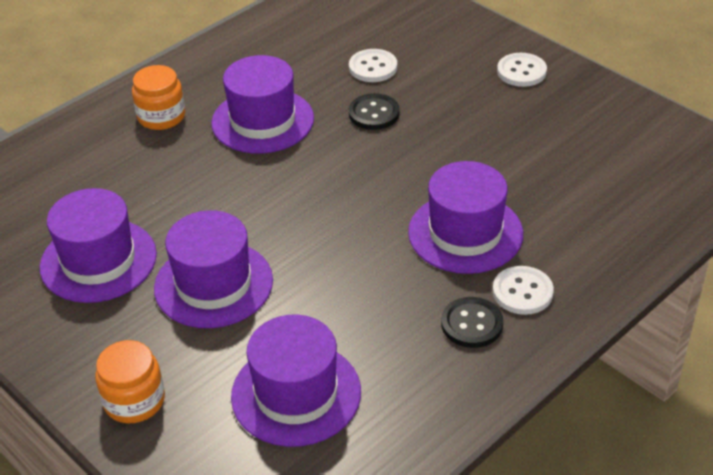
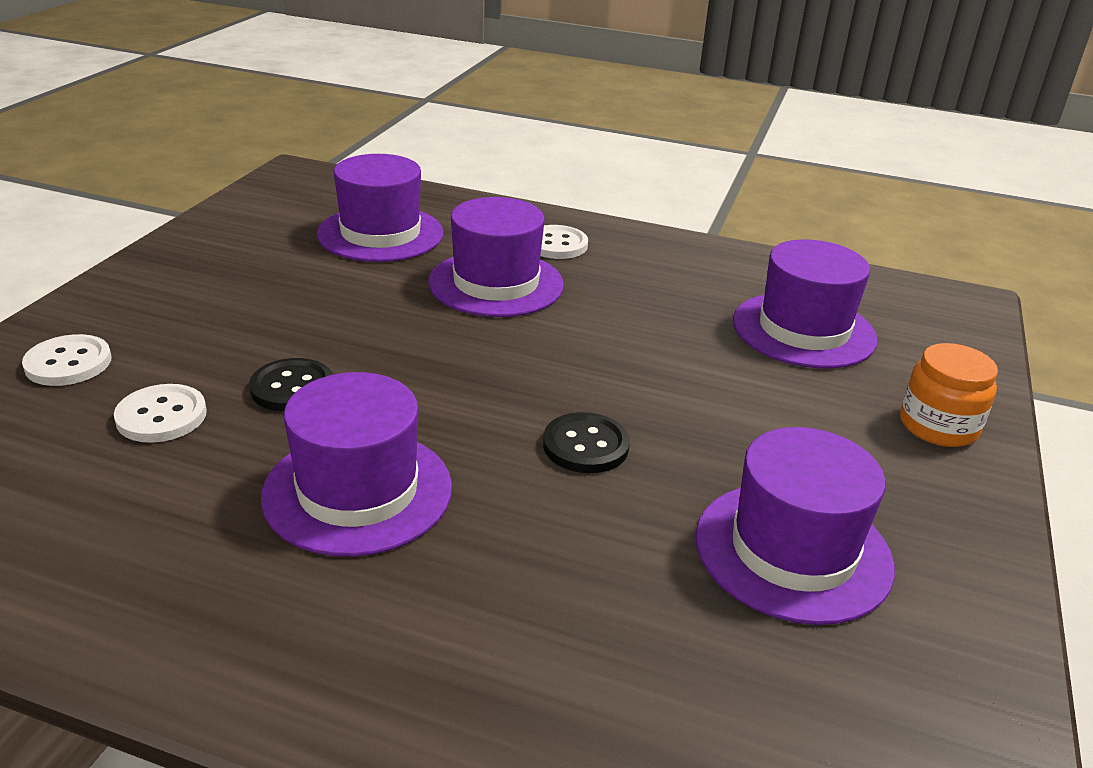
camera: 120 degrees left, 10 degrees down
(161, 116) = (402, 629): orange jar -> none
(213, 284) = (726, 426): purple hat -> purple hat (380, 234)
(472, 324) = (621, 261): black button -> black button (585, 445)
(521, 71) = (148, 295): white button -> white button (68, 363)

